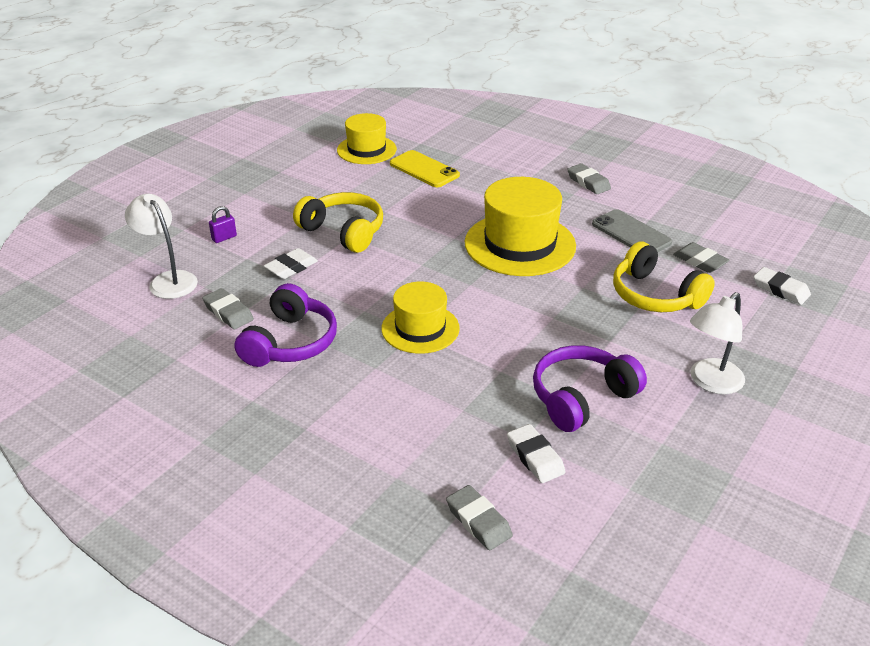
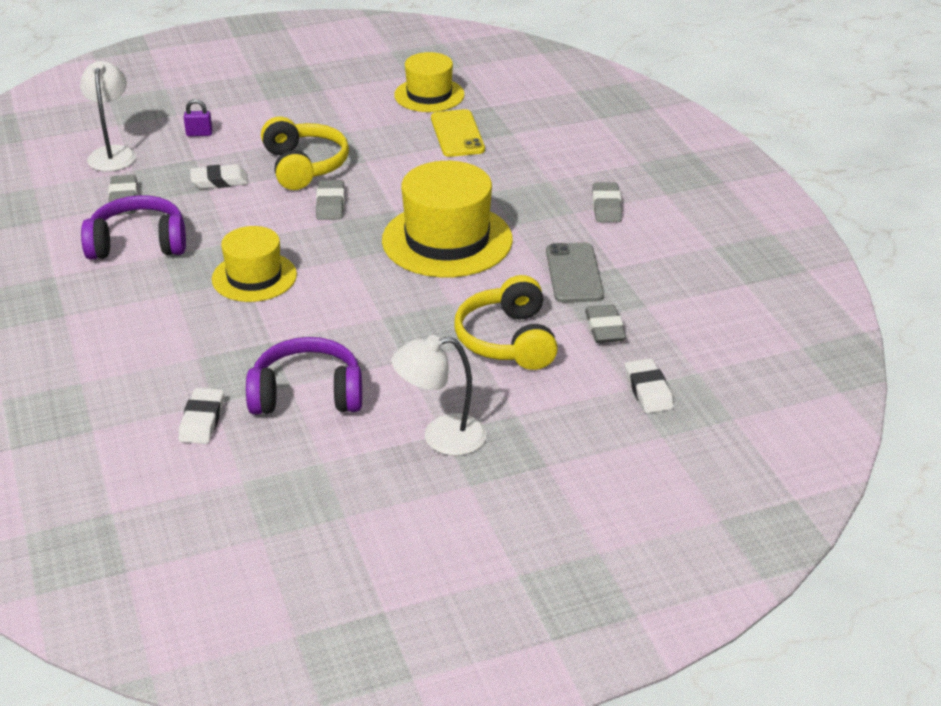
camera: 35 degrees right, 0 degrees up
(290, 342) = (138, 243): purple headphones -> purple headphones turned 150 degrees counterclockwise
(478, 521) = (95, 443): grey eraser -> grey eraser (330, 204)

